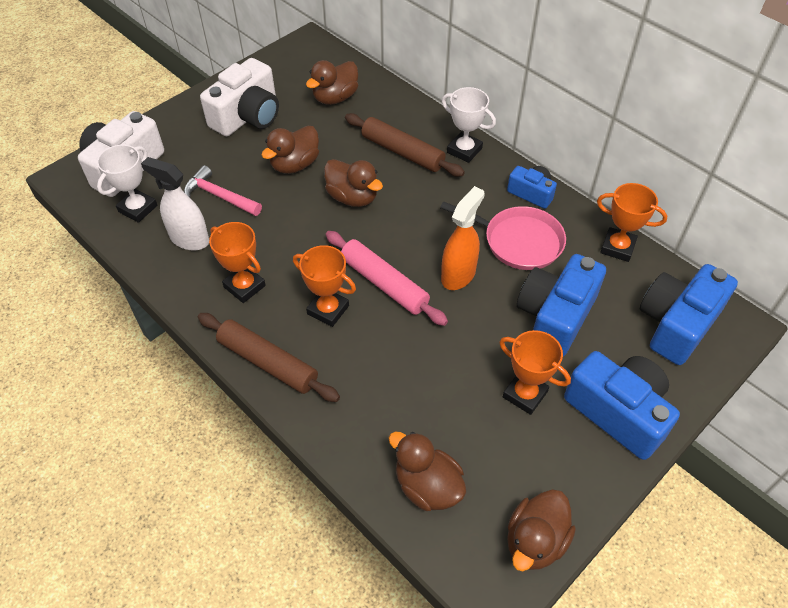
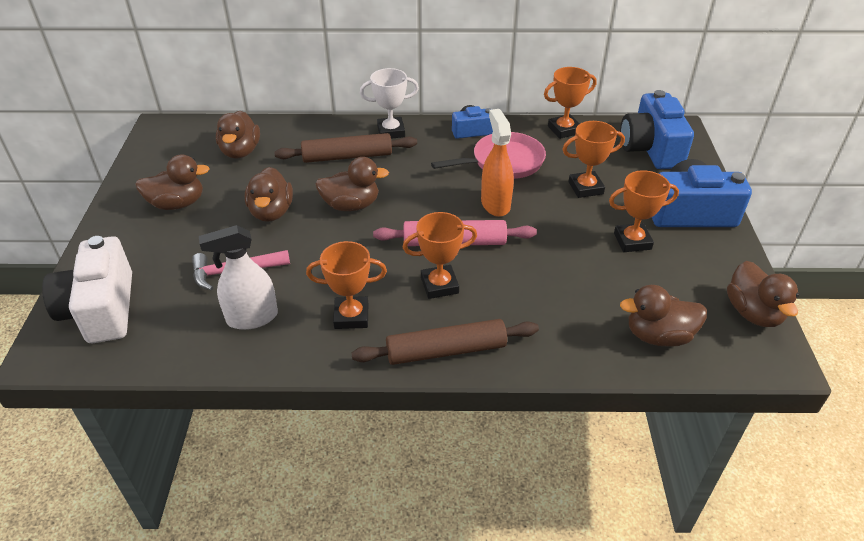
camera: 45 degrees left, 10 degrees down
(138, 208) = (165, 329): white trophy -> none
(247, 116) = (177, 204): white camera -> brown duck
(555, 316) = (585, 188): blue camera -> orange trophy

